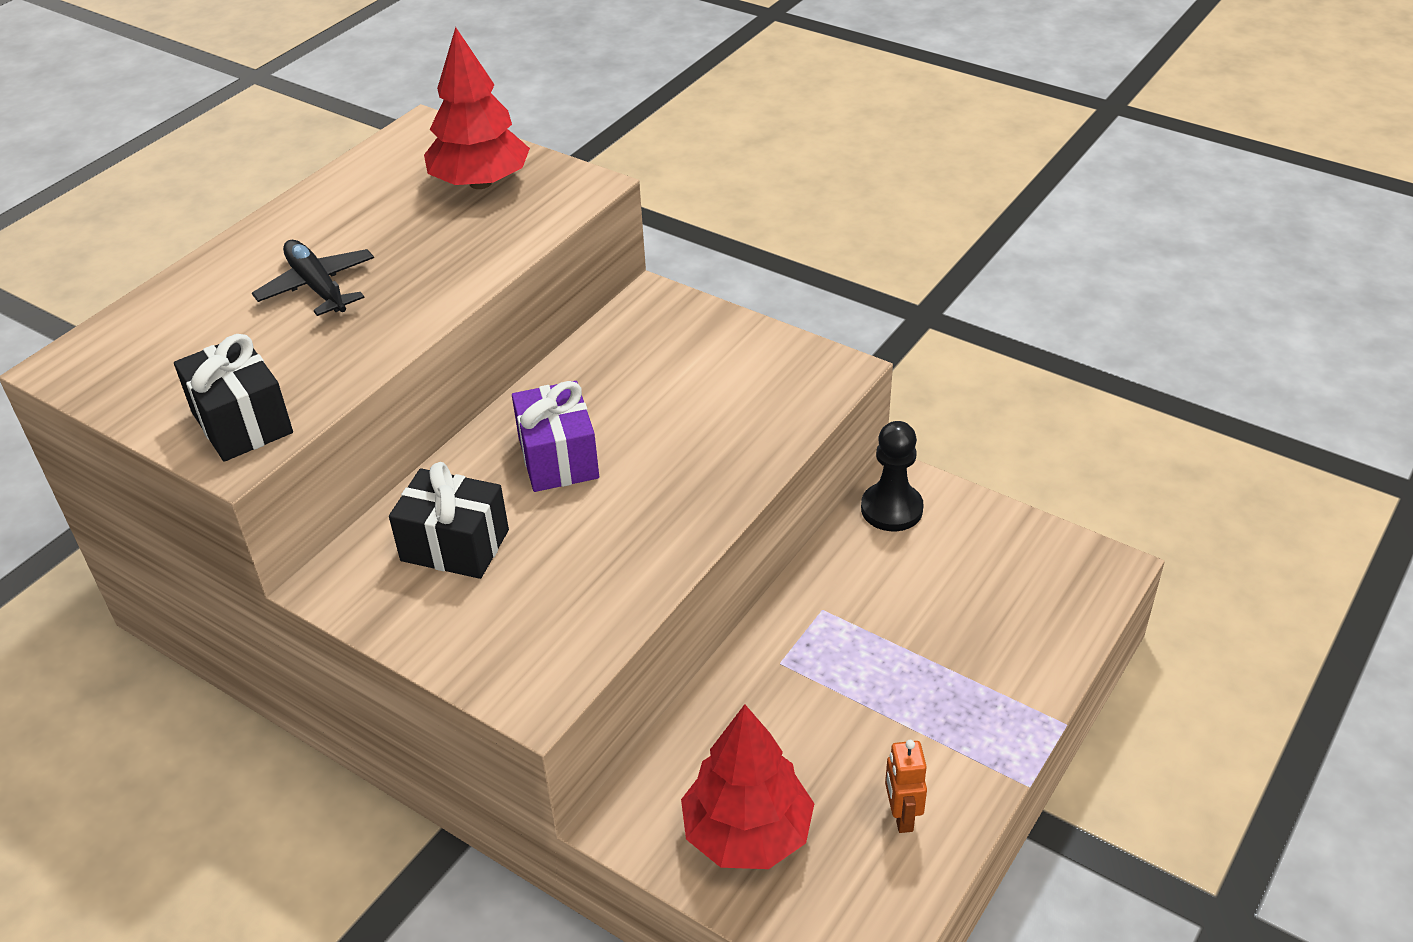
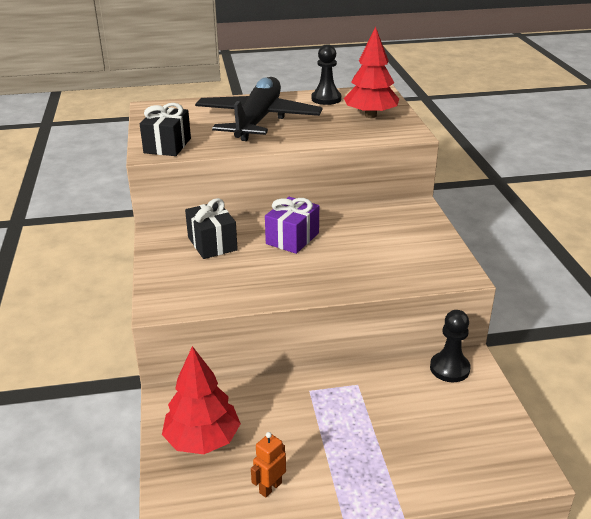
camera: 45 degrees right, 10 degrees down
(317, 287) = (257, 121): black plane -> black plane, size x2.08
(362, 185) = (326, 99): none -> black pawn

